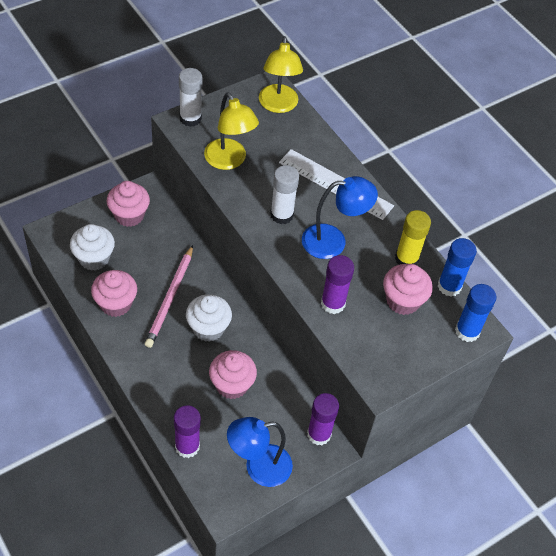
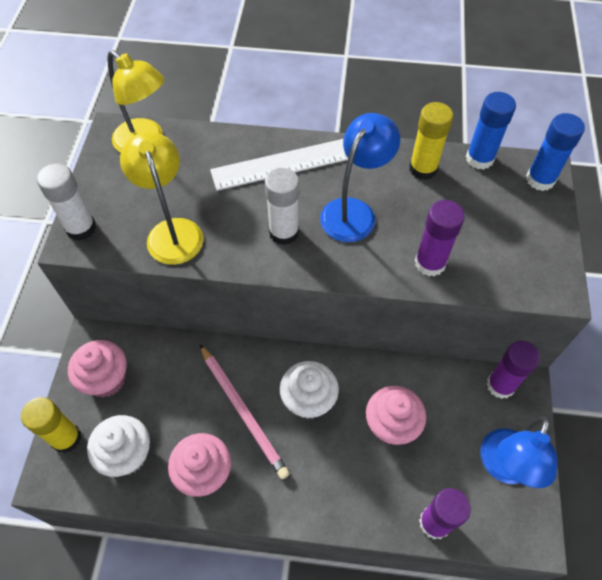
camera: 45 degrees left, 5 degrees up
(78, 222) = (66, 438): none -> yellow glue stick
(229, 161) = (172, 231): yellow lamp -> yellow lamp turned 120 degrees counterclockwise
(402, 301) = (469, 204): pink cupcake -> none

